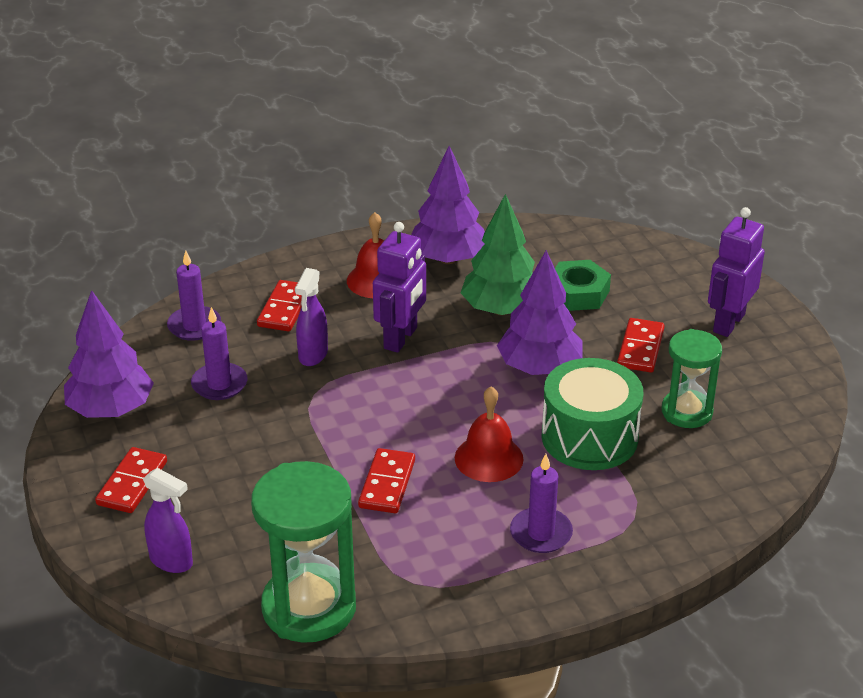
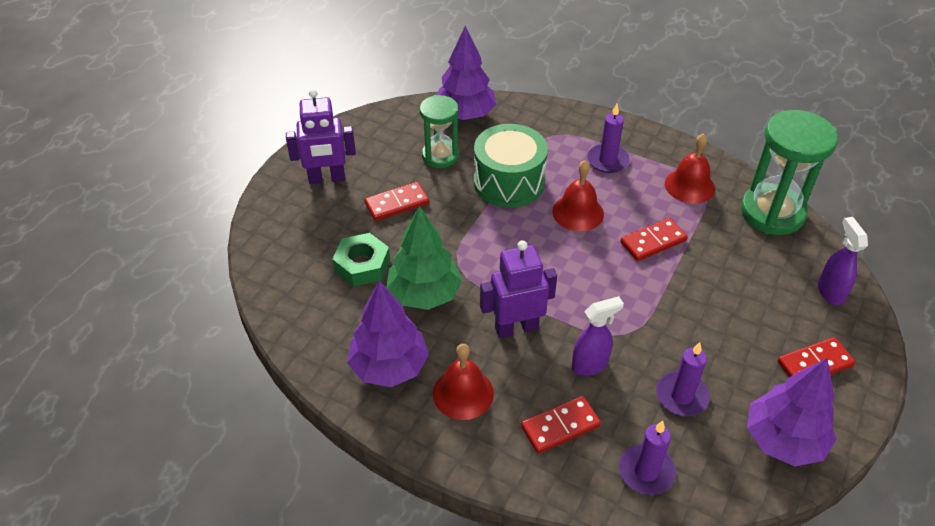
camera: 130 degrees left, 10 degrees up
(426, 571) = (689, 186): none -> red bell
(539, 368) = (469, 238): purple tree -> purple tree (465, 114)

